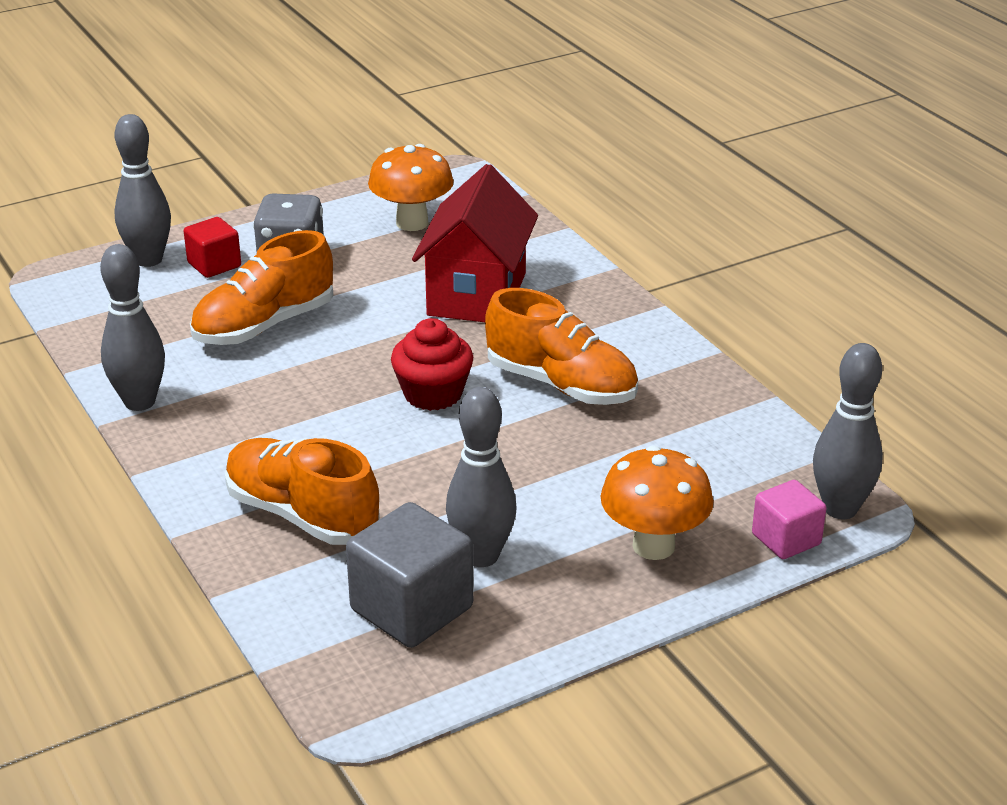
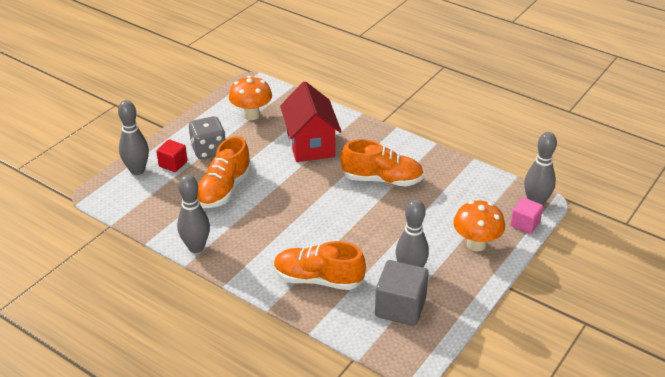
camera: 25 degrees left, 5 degrees up
(433, 394) = (329, 201): red cupcake -> none

